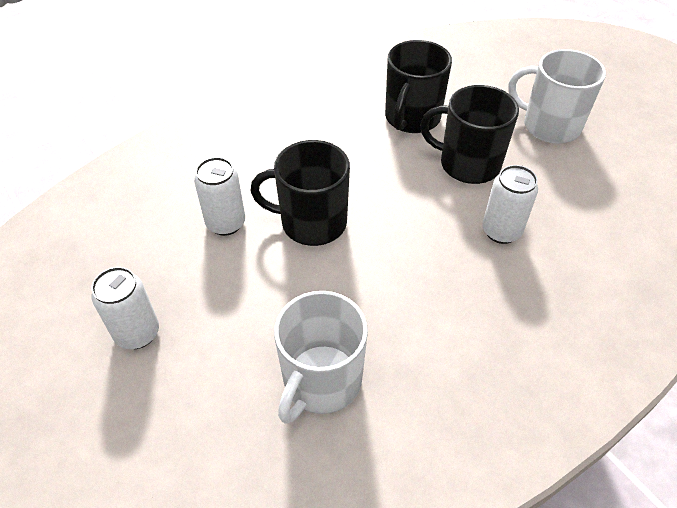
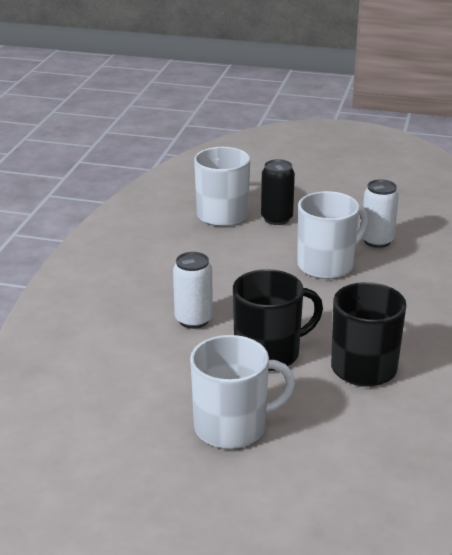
camera: 140 degrees right, 20 degrees down
(137, 333) = (338, 189): white can -> none
(271, 326) = (276, 219): none -> black can
(311, 222) = (327, 265): black mug -> white mug

